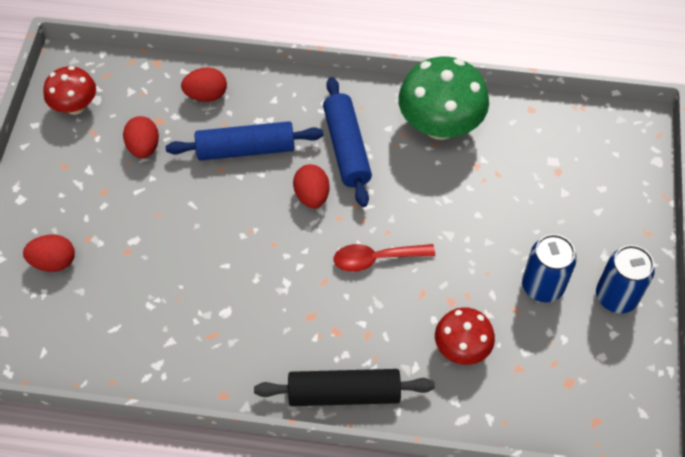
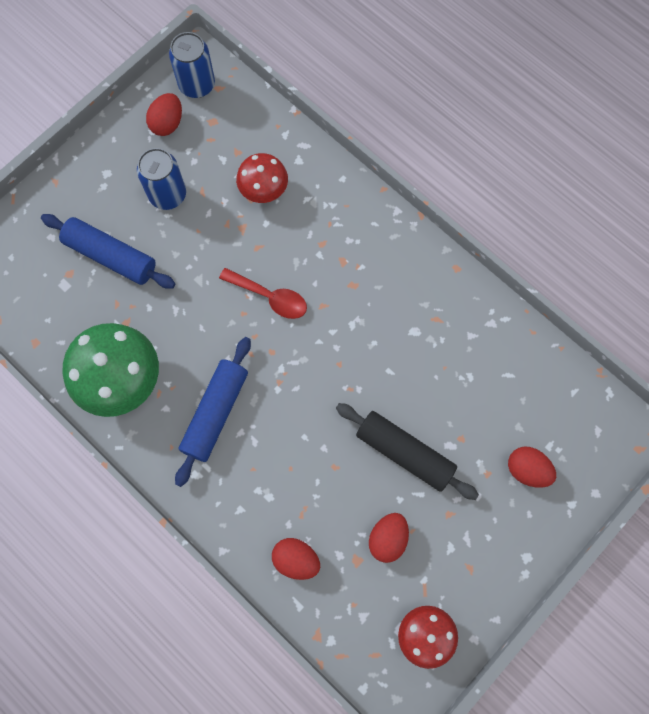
camera: 145 degrees left, 15 degrees up
(246, 149) = (300, 472): blue rolling pin -> blue rolling pin (111, 256)
(312, 196) = (278, 387): red egg -> red egg (167, 123)
(344, 393) = (370, 213): black rolling pin -> black rolling pin (404, 453)
(616, 296) = (124, 153): blue can -> blue can (197, 85)

